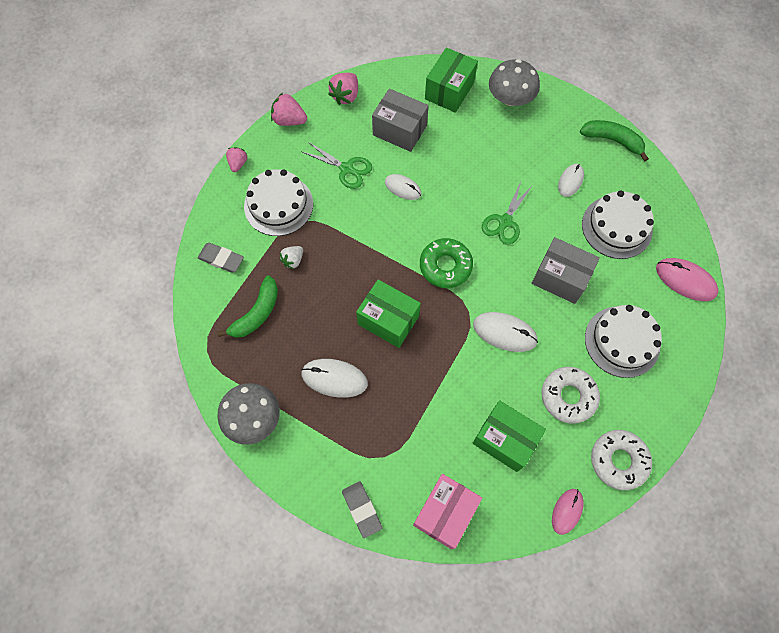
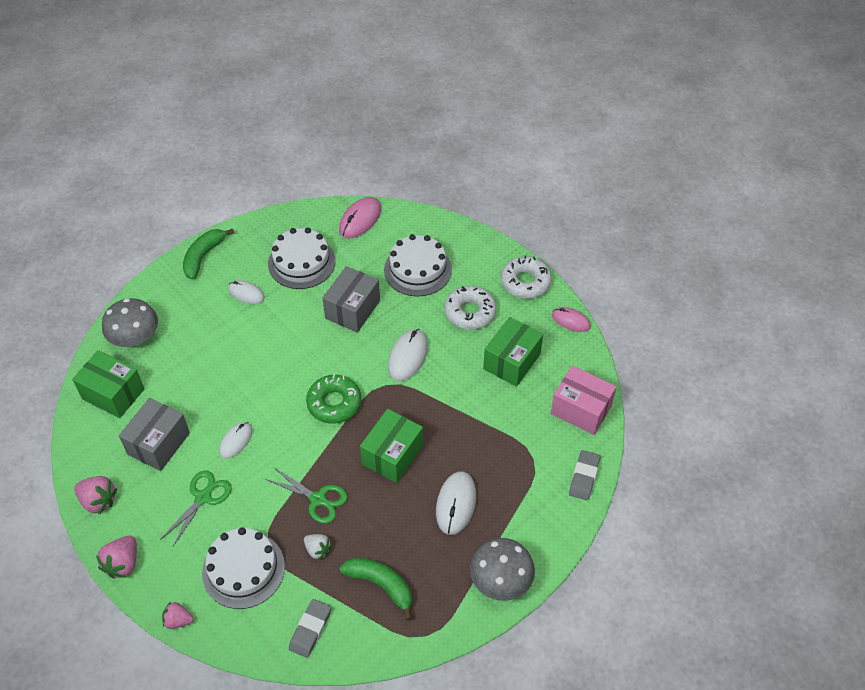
camera: 90 degrees left, 15 degrees down
(362, 509) = (584, 477): grey eraser -> grey eraser turned 45 degrees counterclockwise
(505, 221) = (287, 350): green scissors -> green scissors (318, 499)

